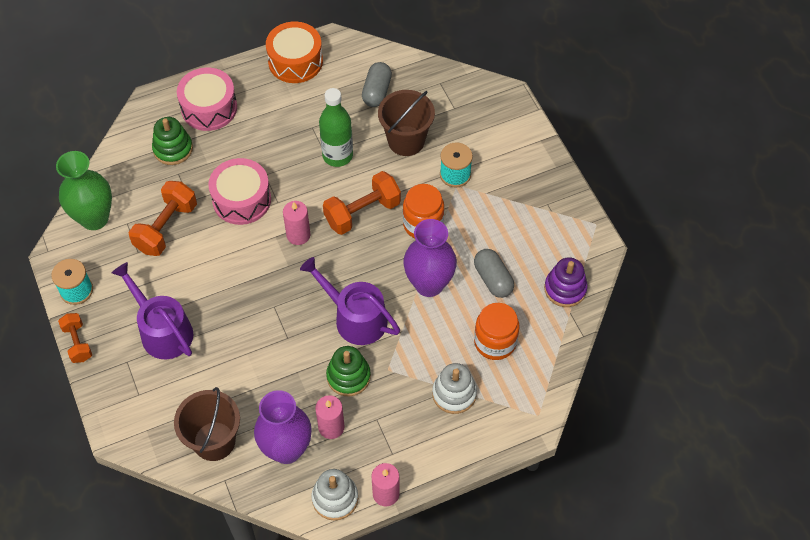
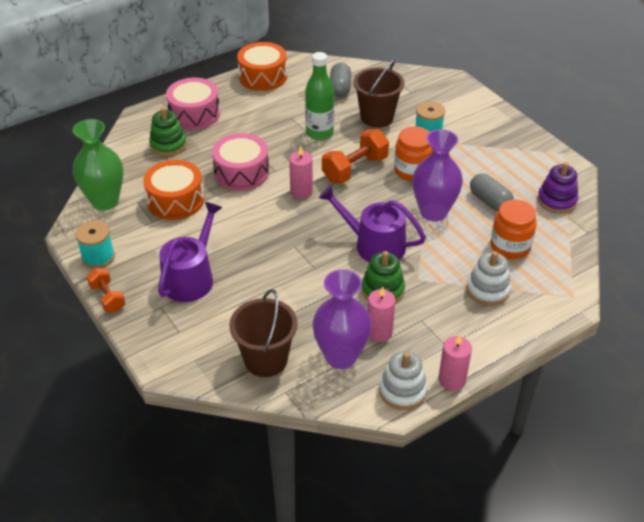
camera: 10 degrees left, 15 degrees down
(162, 330) = (191, 277): purple watering can -> purple watering can turned 75 degrees clockwise
(166, 228) = (175, 200): orange dumbbell -> orange drum

